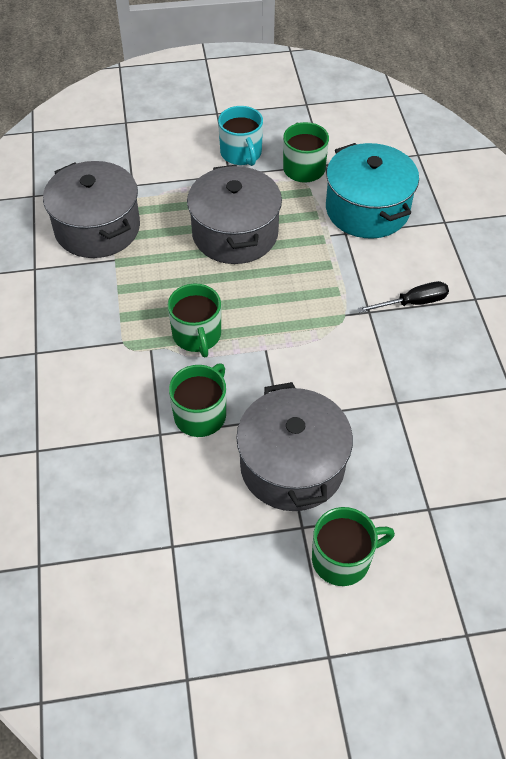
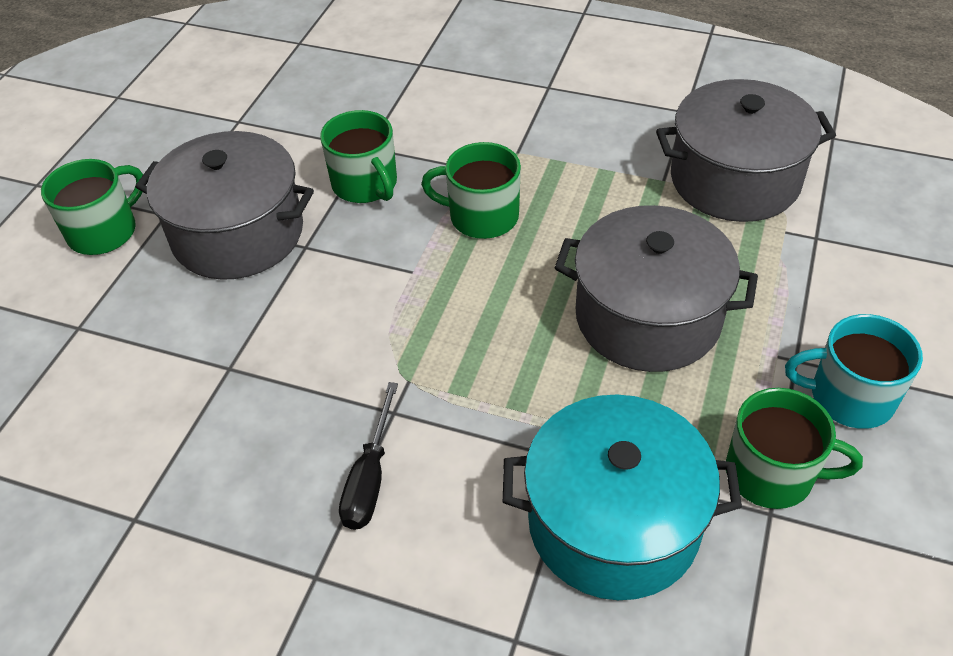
camera: 120 degrees right, 5 degrees down
(343, 558) = (104, 231): green mug -> green mug turned 150 degrees counterclockwise

